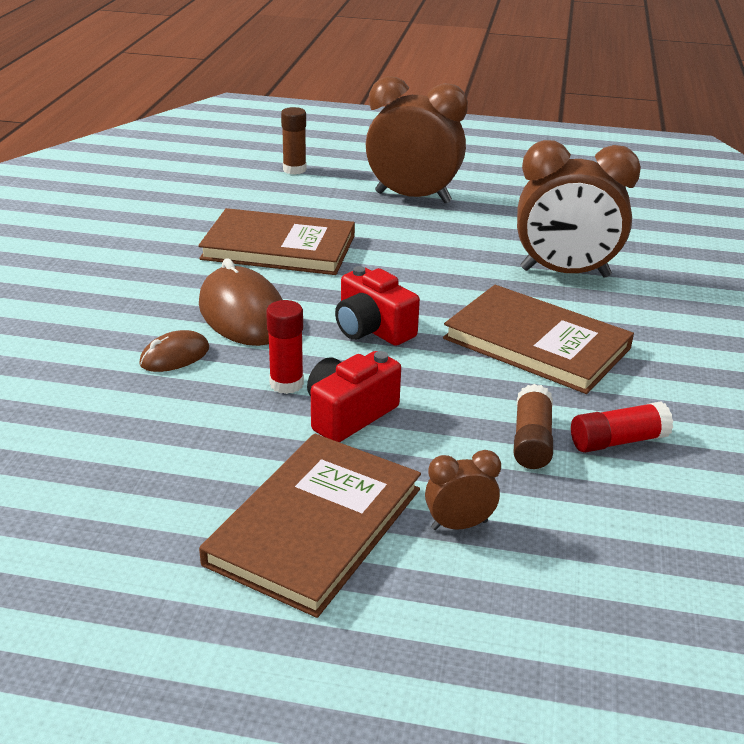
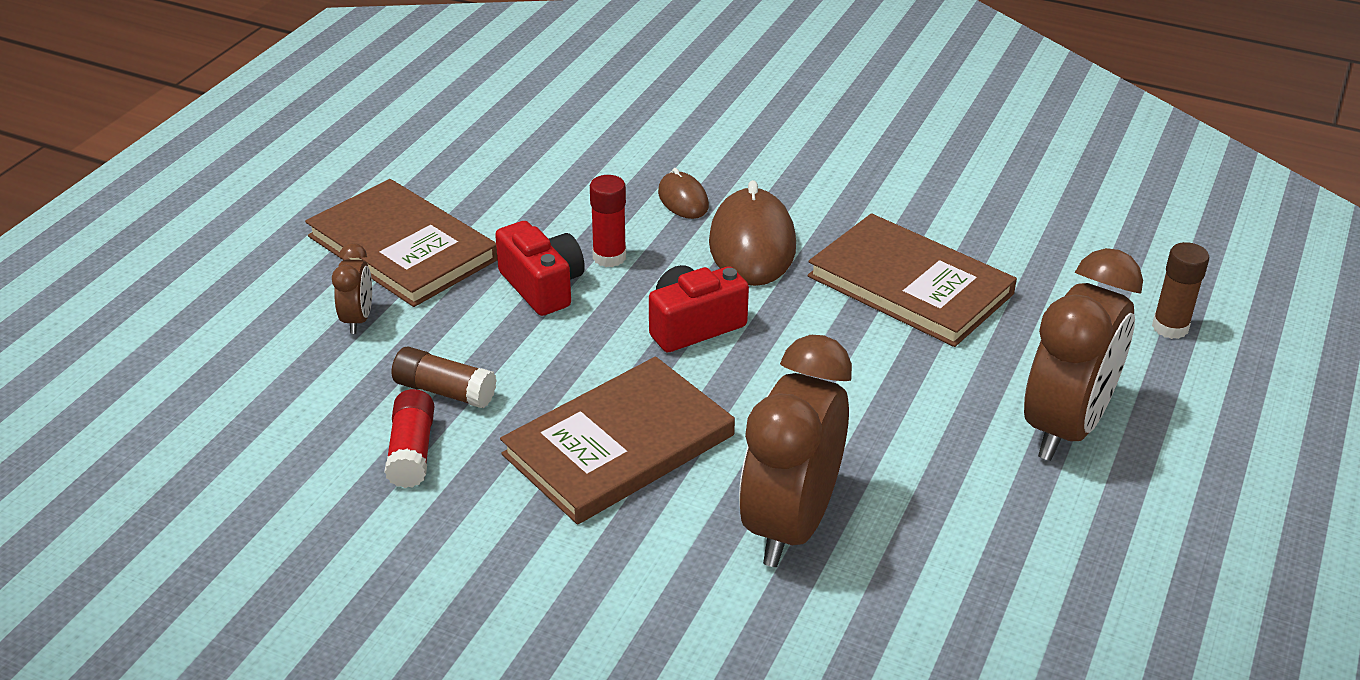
camera: 105 degrees right, 5 degrees up
(243, 314) = (752, 244): brown mouse -> brown mouse turned 75 degrees counterclockwise
(279, 247) = (910, 285): brown book -> brown book turned 75 degrees counterclockwise

